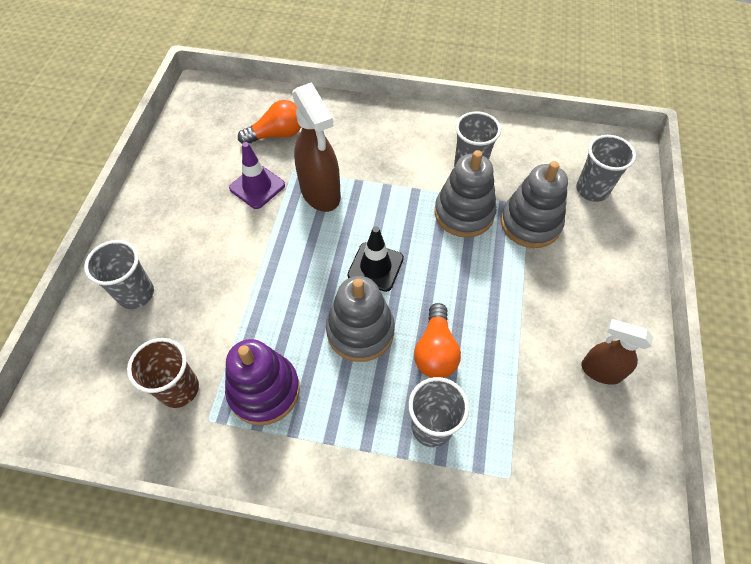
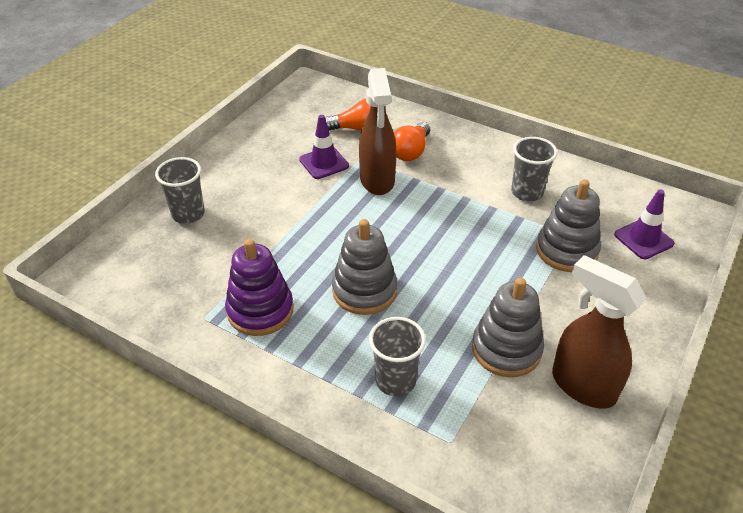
camera: 20 degrees right, 15 degrees down
(179, 389) = (191, 289): brown cup -> none
(375, 267) = (401, 247): black traffic cone -> none
(435, 351) = (426, 324): orange light bulb -> orange light bulb (411, 151)
(464, 213) = (504, 227): grey stacking toy -> grey stacking toy (506, 349)
(592, 190) = (643, 239): grey cup -> purple traffic cone
(600, 371) = (582, 385): brown spray bottle -> brown spray bottle, size x1.62

